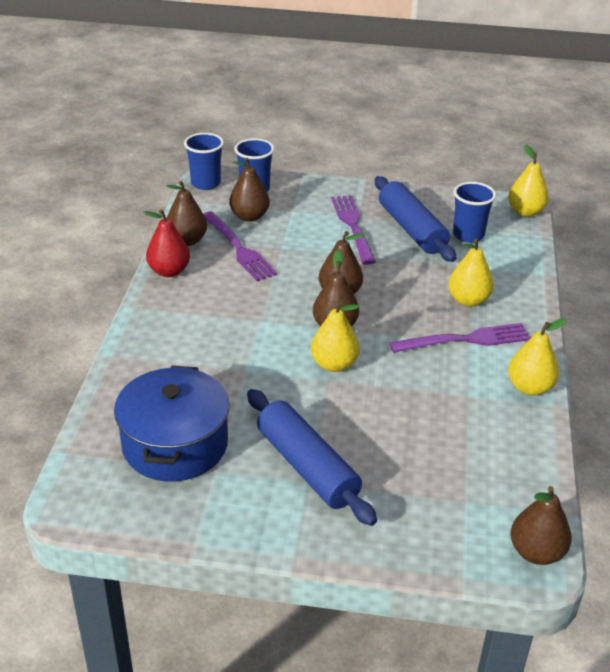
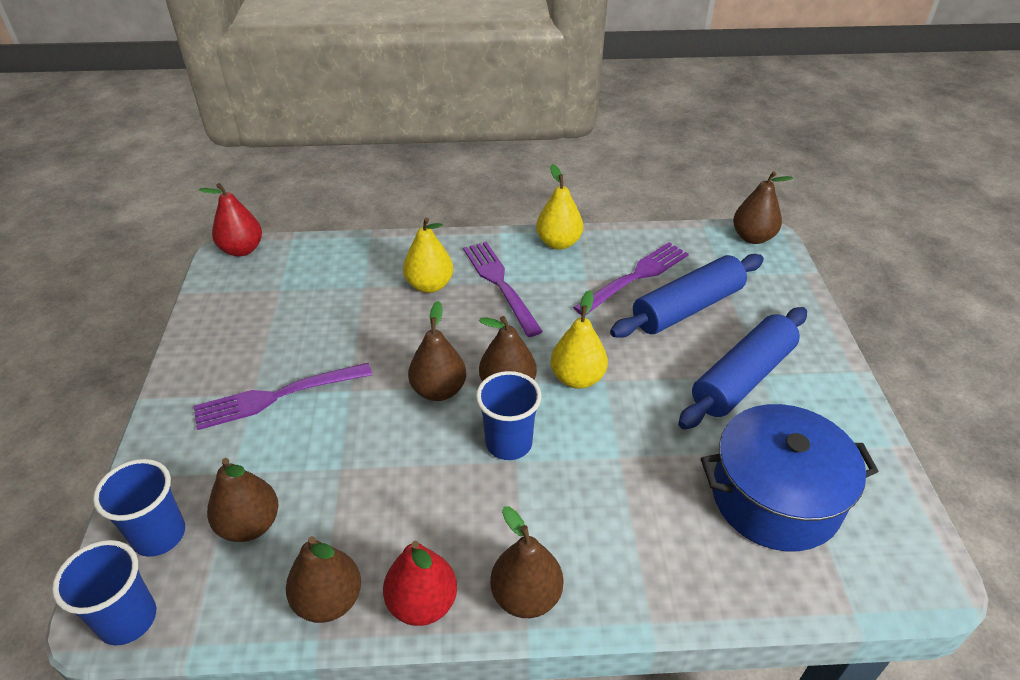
camera: 100 degrees left, 5 degrees up
(154, 309) = (526, 596): none -> brown pear
(238, 248) = (345, 521): purple fork -> purple fork (635, 277)
(412, 229) = (284, 339): blue rolling pin -> blue rolling pin (687, 308)
(468, 235) = (295, 291): blue cup -> blue cup (508, 443)
(525, 212) = (242, 250): yellow pear -> red pear

